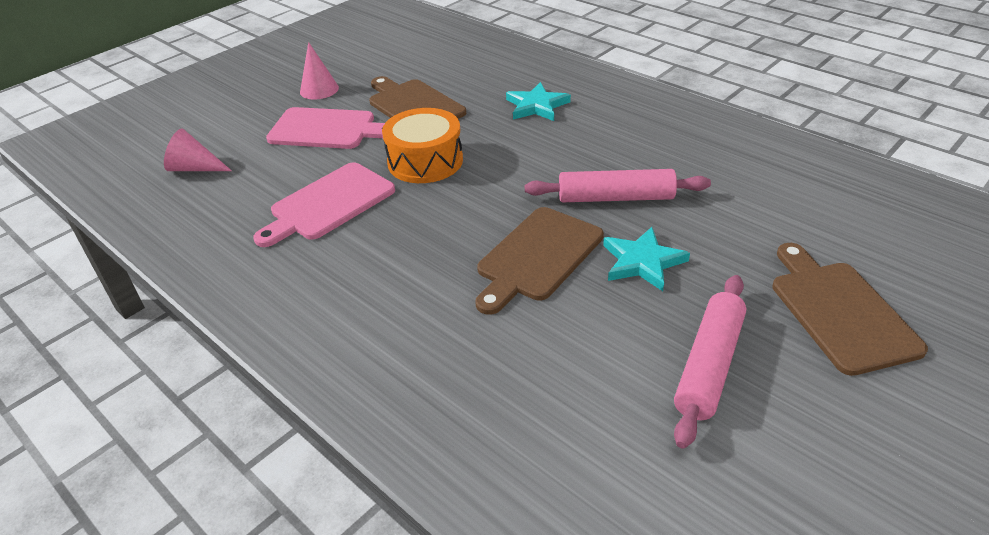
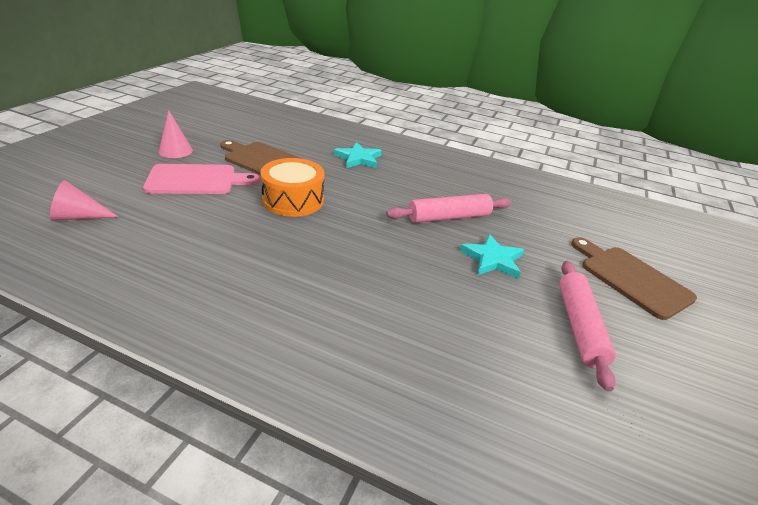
camera: 25 degrees left, 5 degrees down
(329, 204) = (225, 237): pink cutting board -> none
(537, 257) = (417, 263): brown cutting board -> none

